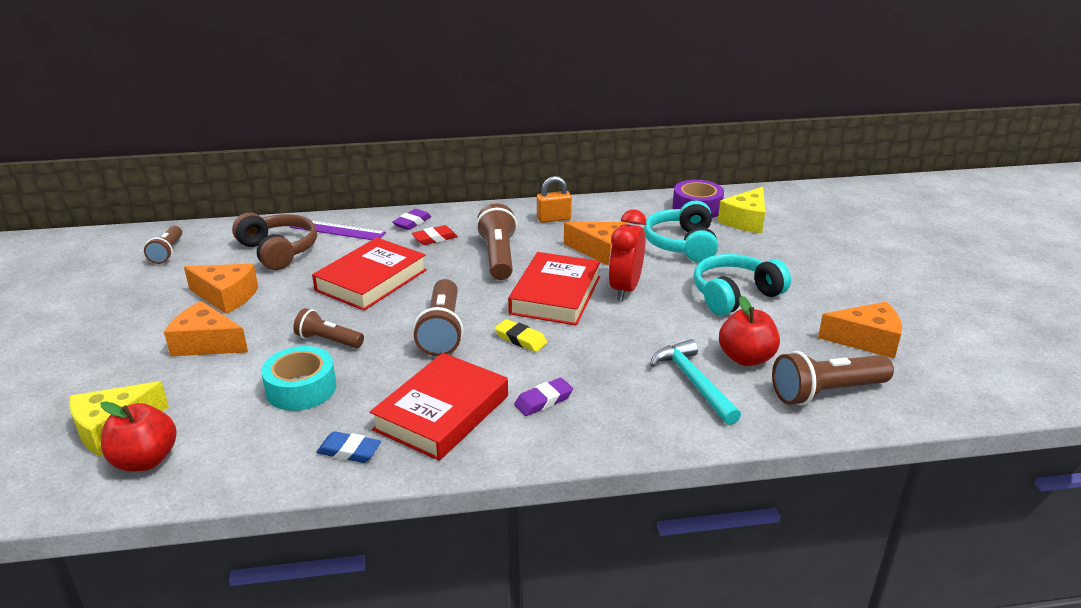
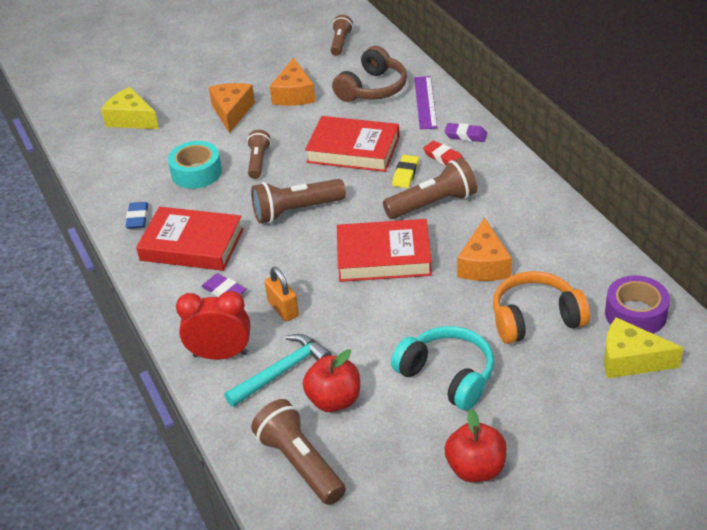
camera: 75 degrees right, 10 degrees up
(145, 460) = (106, 144): red apple -> red apple (476, 469)
(167, 252) = (340, 43): brown flashlight -> brown flashlight turned 120 degrees clockwise
(520, 339) = (303, 255): yellow eraser -> yellow eraser (405, 174)
(553, 219) = (532, 216): orange padlock -> orange padlock (283, 309)
(625, 289) = (418, 297): red clock -> red clock (220, 355)
(682, 244) = (535, 319): turquoise headphones -> orange headphones
(866, 340) = (407, 489): orange cheese -> none

